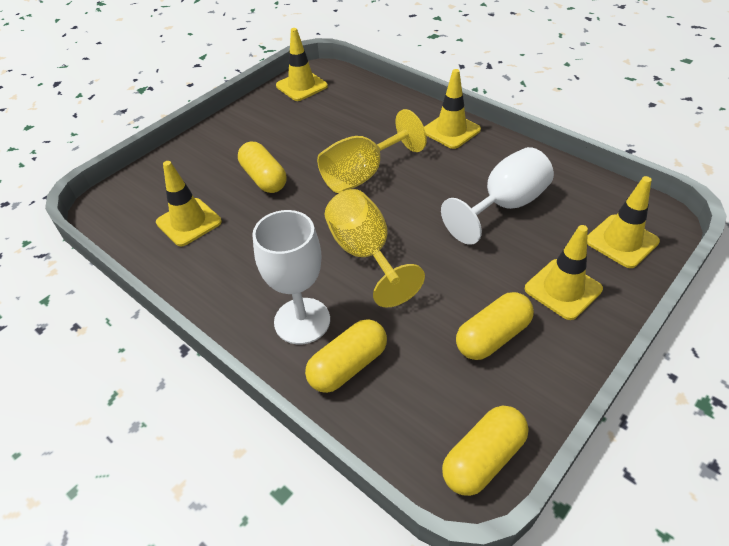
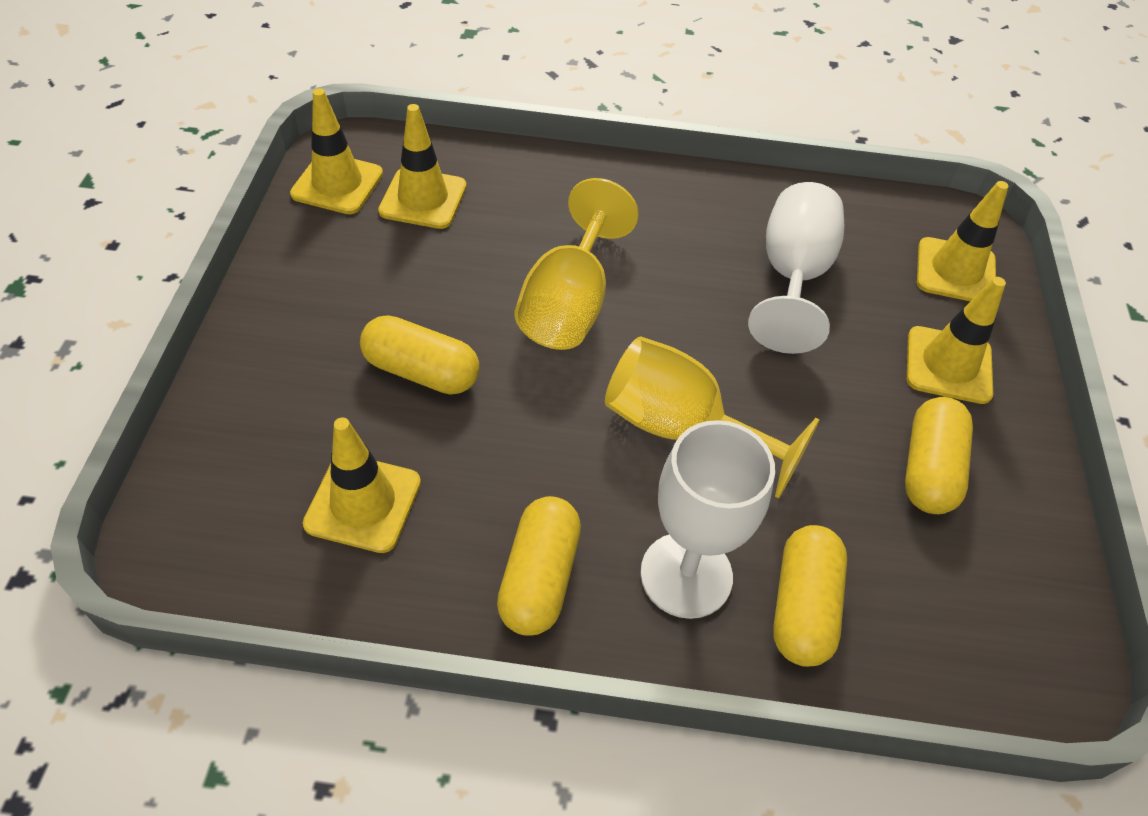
camera: 40 degrees left, 5 degrees up
(451, 130) = (631, 186): yellow traffic cone -> yellow traffic cone (423, 199)
(483, 459) = (1049, 635): yellow capsule -> yellow capsule (539, 577)

